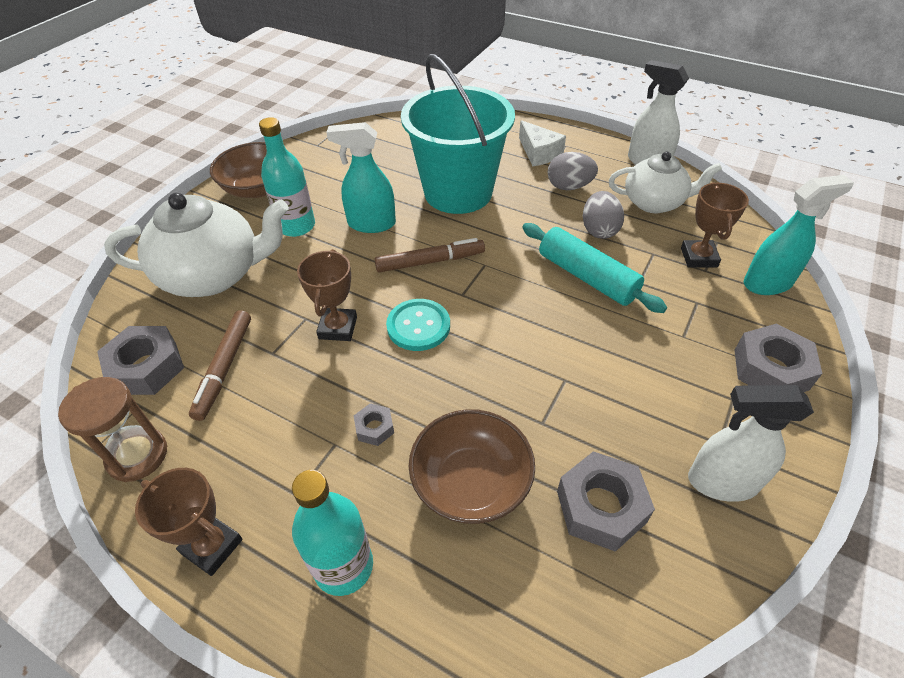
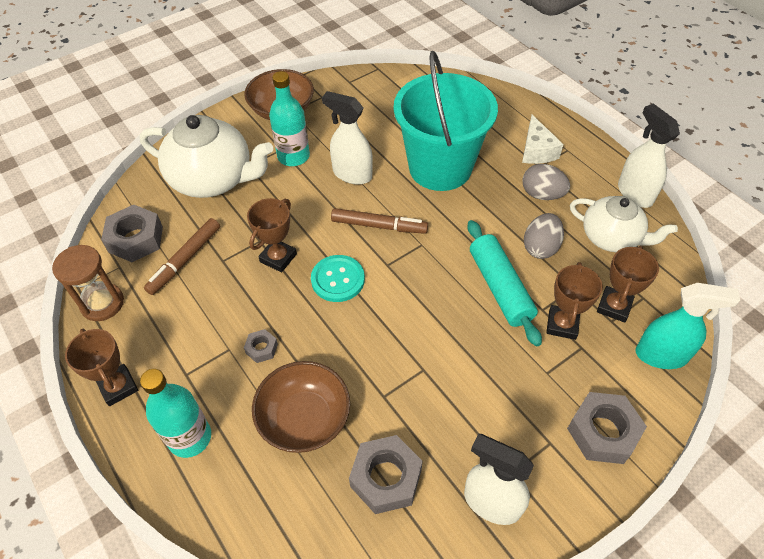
camera: 25 degrees right, 5 degrees up
(371, 224) = (352, 174): turquoise spray bottle -> white spray bottle
(666, 289) = (562, 324): none -> brown trophy

